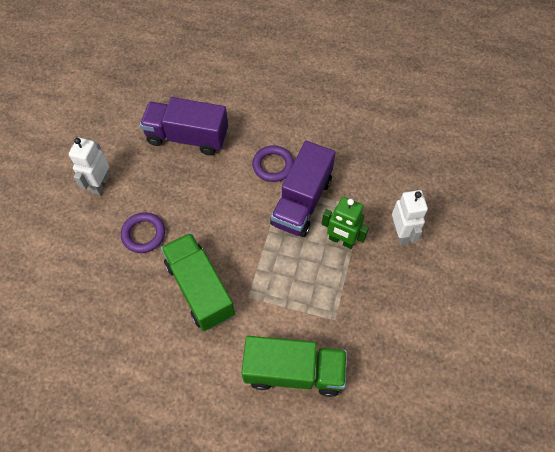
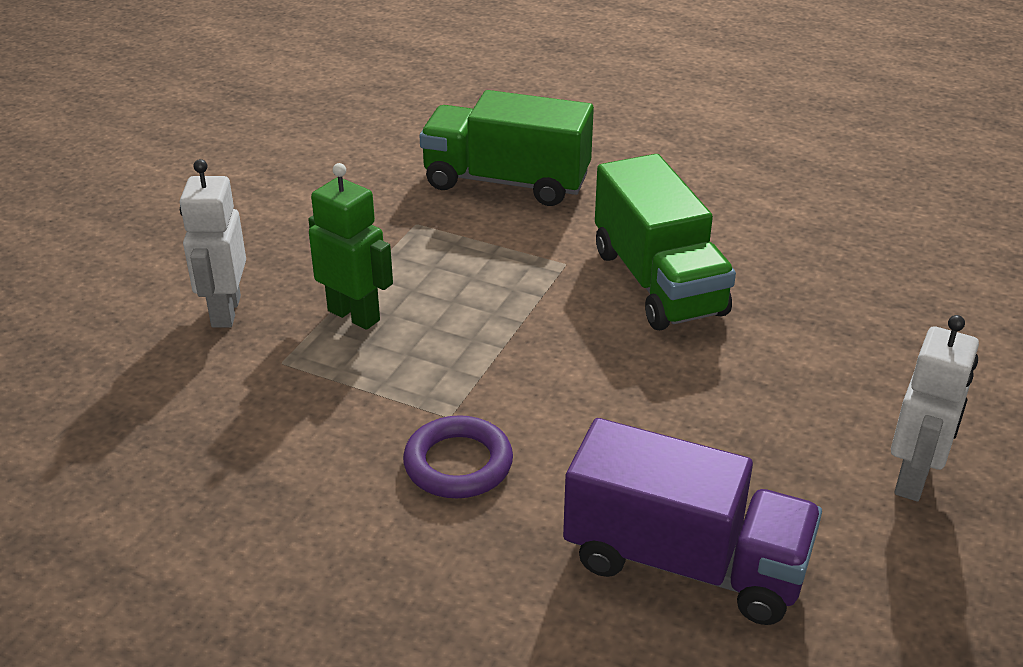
camera: 170 degrees left, 25 degrees down
(143, 234) = (783, 372): purple ring -> none
(302, 202) = (412, 385): purple truck -> none

